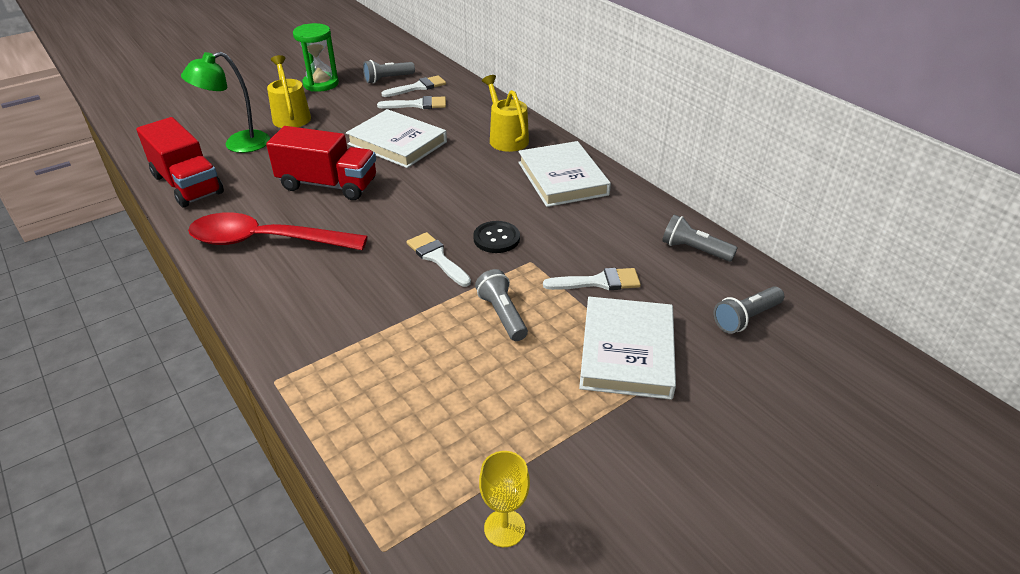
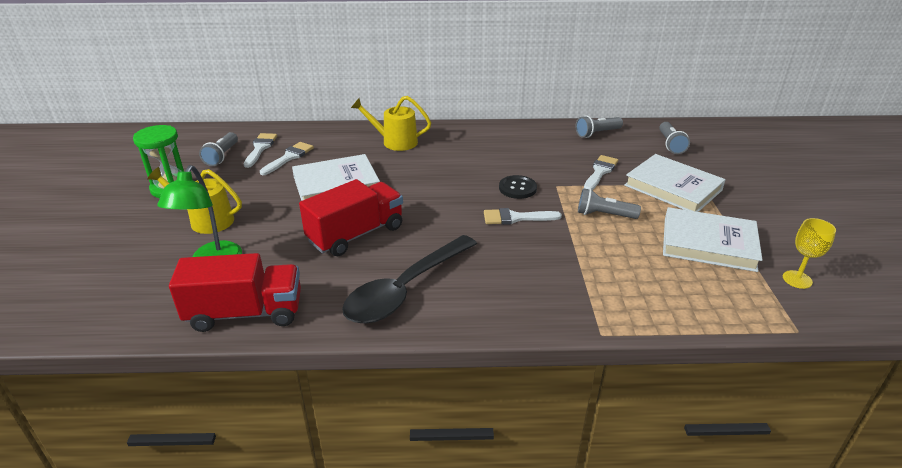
camera: 55 degrees left, 5 degrees down
(266, 241) = (405, 289): red spoon -> black spoon
(562, 178) = (474, 142): white book -> white book (708, 244)

